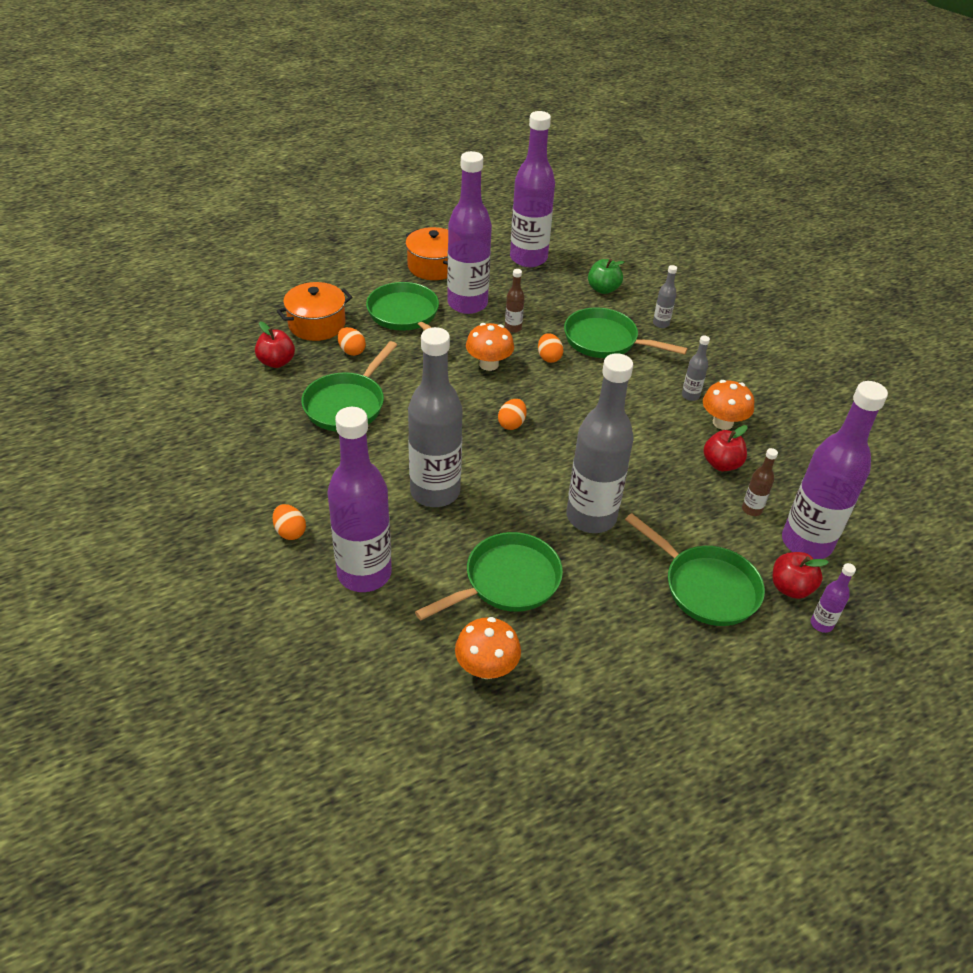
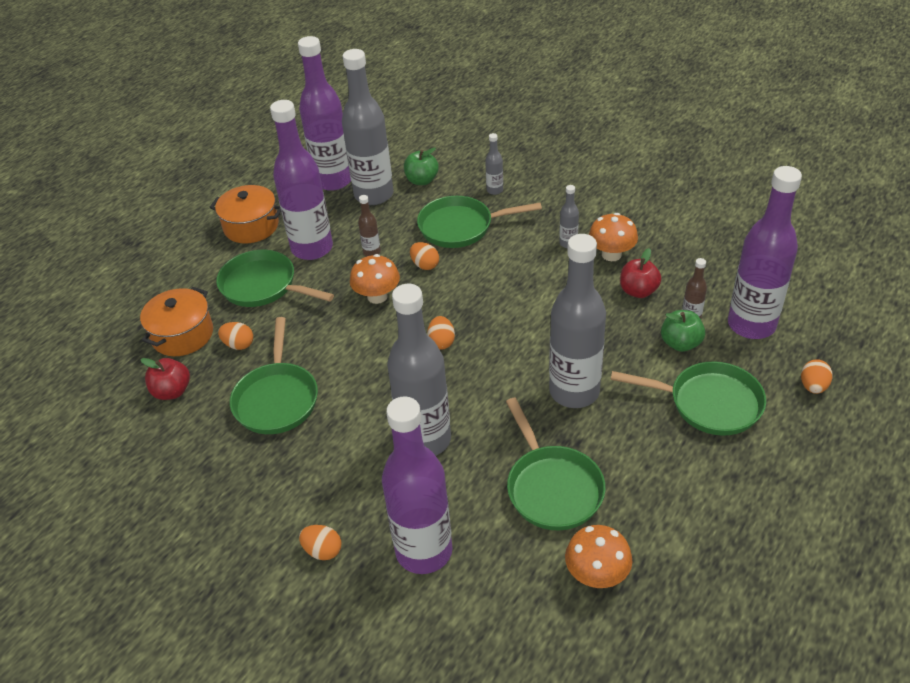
camera: 25 degrees left, 0 degrees up
(507, 581) = (552, 487): green pan -> green pan turned 135 degrees clockwise
(552, 284) = (374, 195): none -> grey bottle
(723, 525) = (680, 343): none -> green apple
(790, 588) = (769, 369): red apple -> none
(821, 624) = (813, 386): purple bottle -> orange egg

